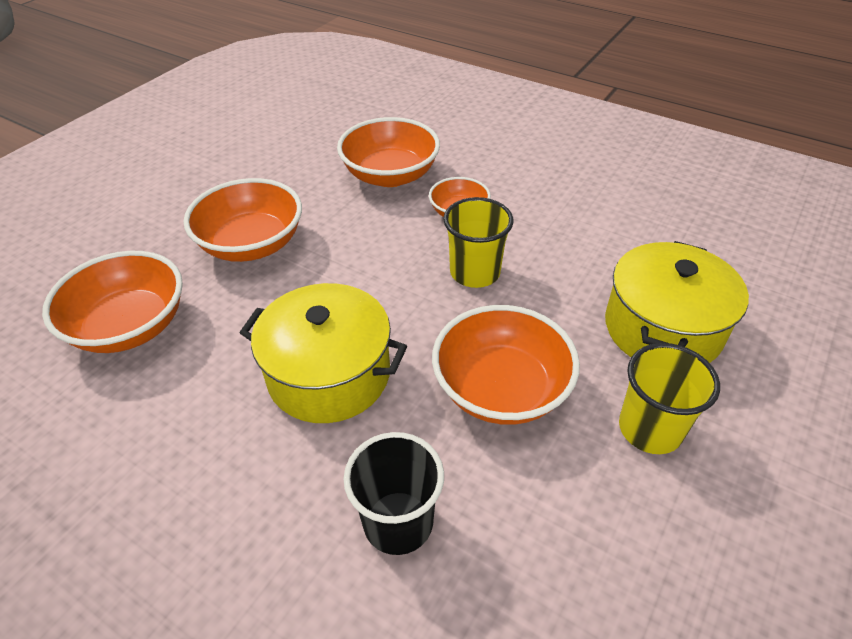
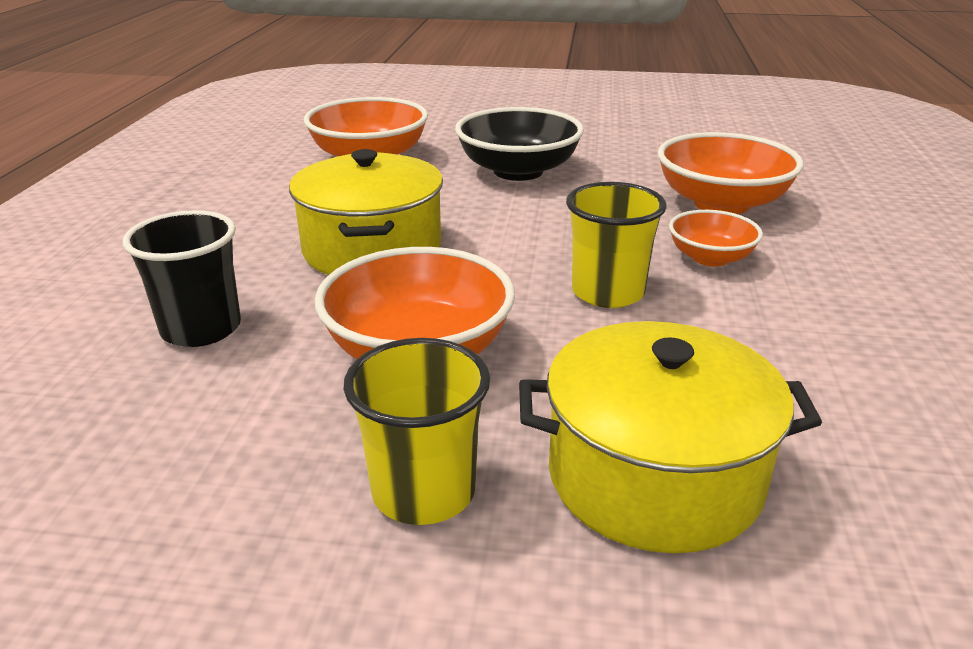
camera: 65 degrees right, 15 degrees down
(252, 244) = (518, 171): orange bowl -> black bowl

